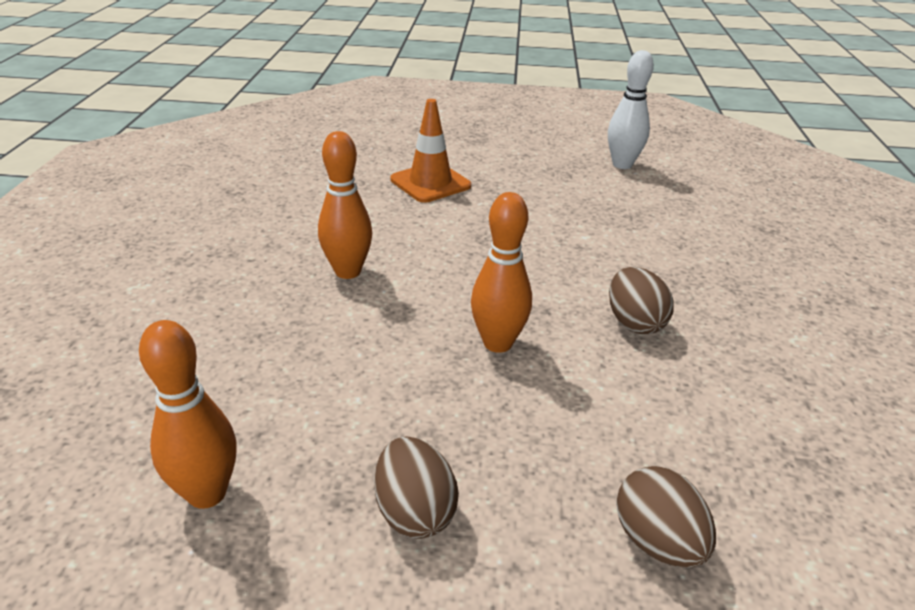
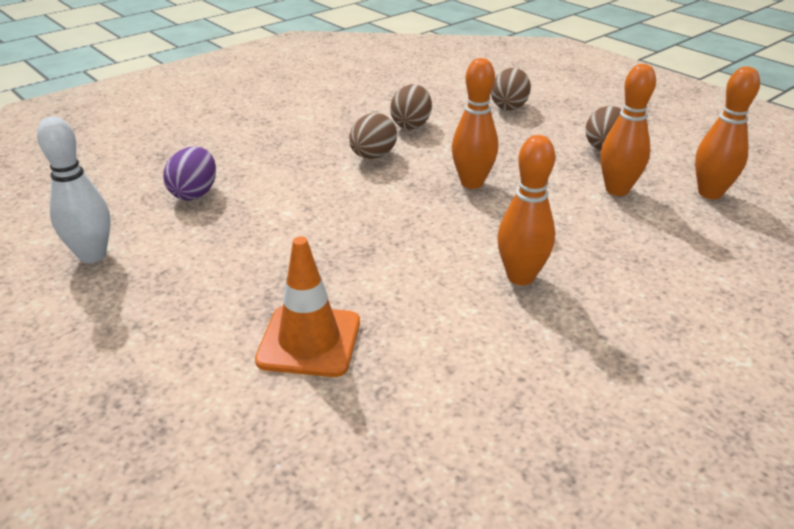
camera: 135 degrees left, 0 degrees up
(336, 425) = (617, 190): none -> orange bowling pin
(669, 217) = (195, 193): none -> purple egg
(690, 397) = (411, 125): none -> brown egg

